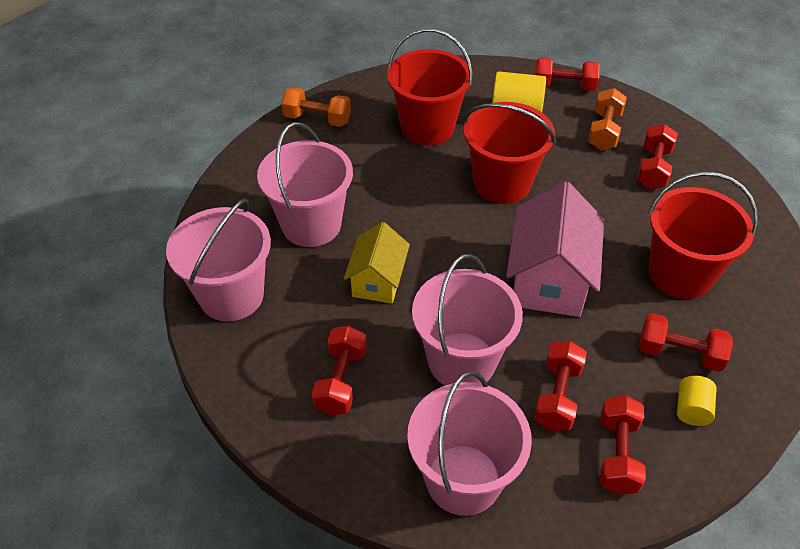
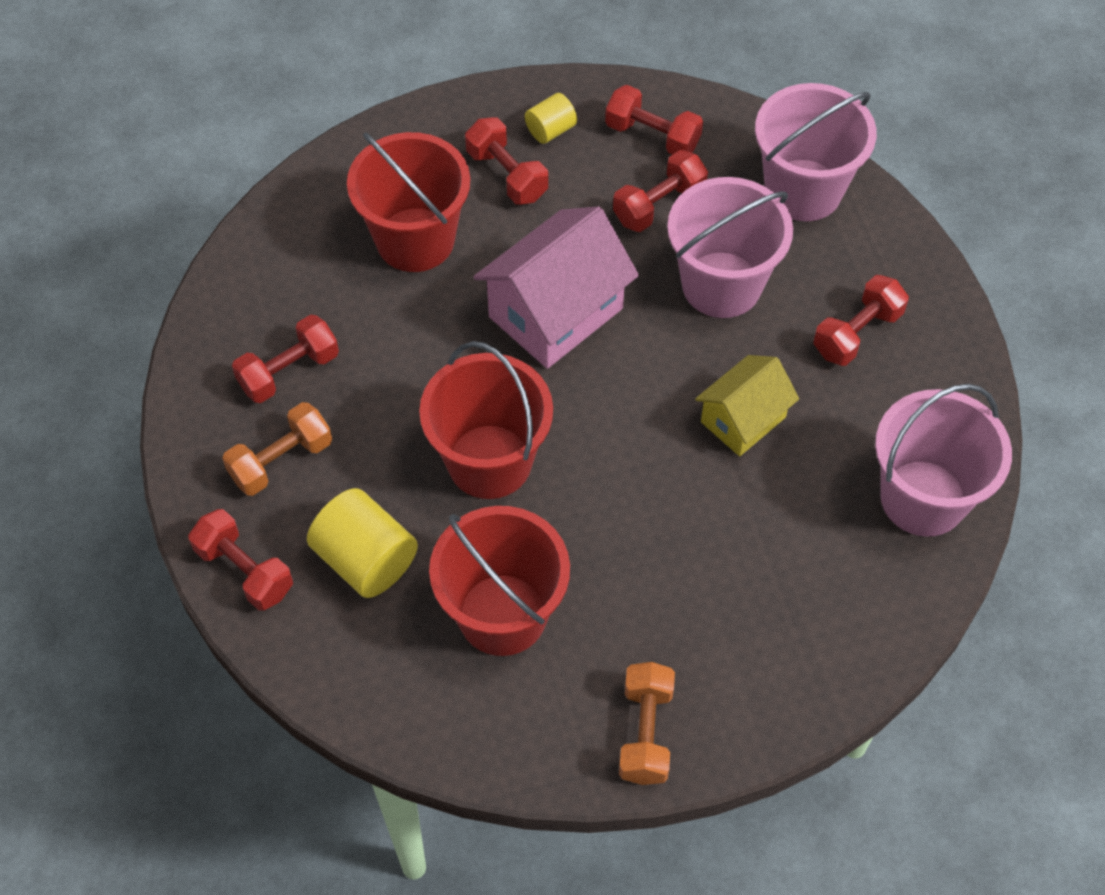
camera: 145 degrees left, 10 degrees up
(311, 225) = (771, 543): pink bucket -> none
(317, 119) = (645, 732): orange dumbbell -> orange dumbbell turned 45 degrees clockwise
(617, 454) = (652, 136): red dumbbell -> red dumbbell turned 75 degrees clockwise

